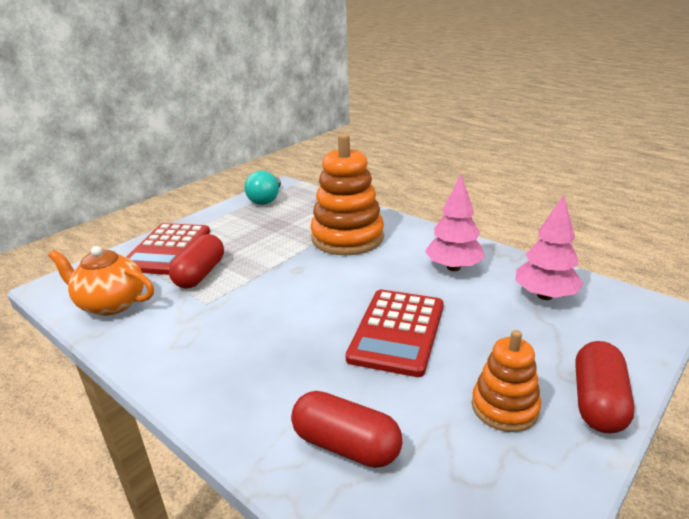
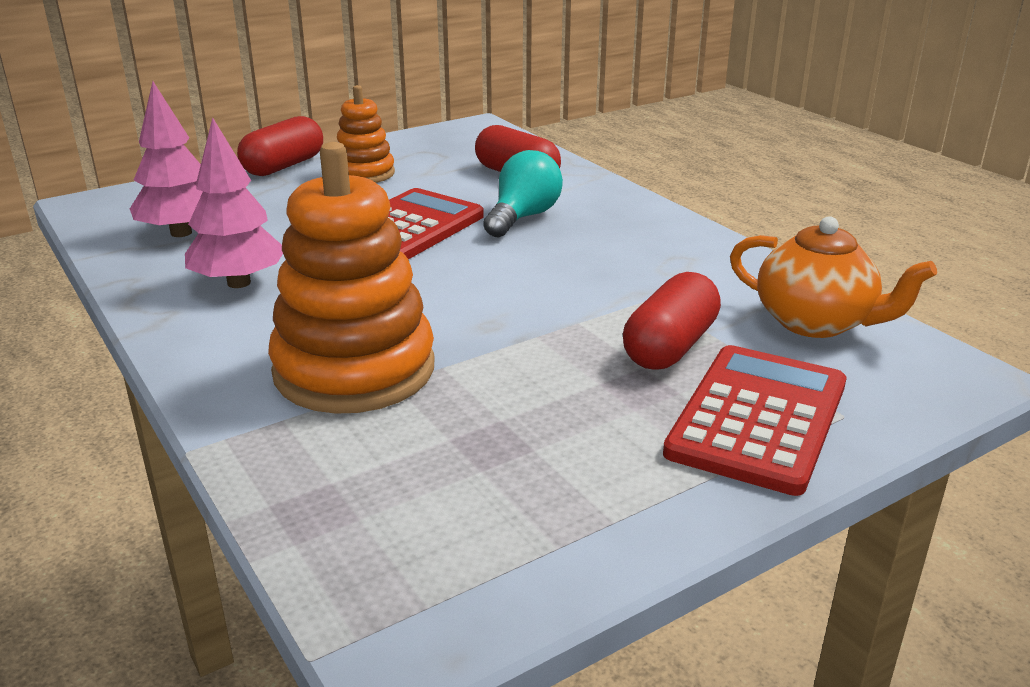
camera: 165 degrees left, 0 degrees up
(266, 199) = (485, 560): turquoise light bulb -> turquoise light bulb (523, 217)

